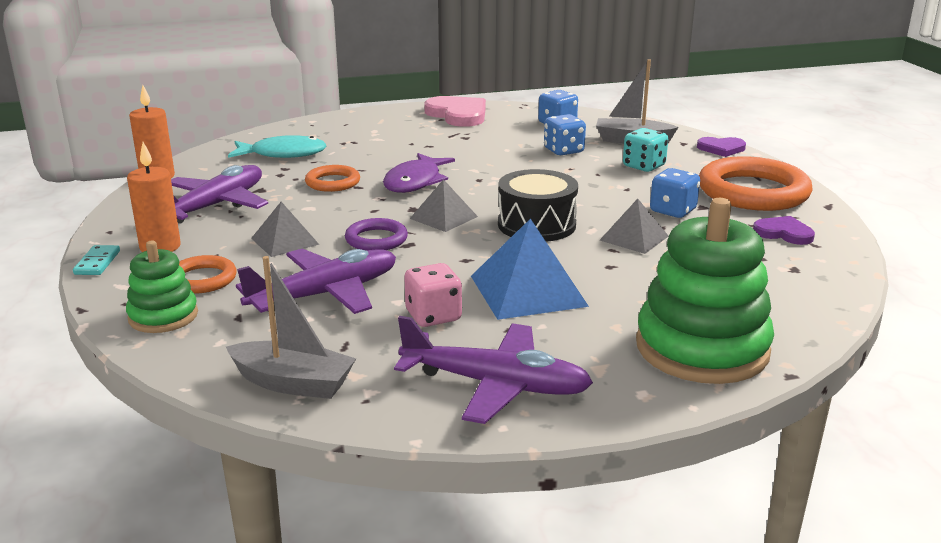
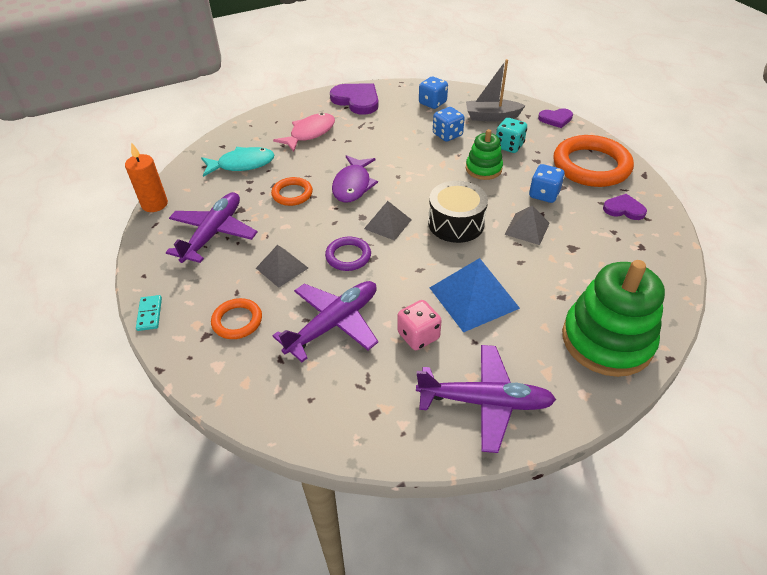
camera: 10 degrees left, 20 degrees up
(160, 247) = (191, 288): orange candle -> none
(163, 316) = (224, 367): green stacking toy -> green stacking toy (483, 169)
(293, 383) = (346, 424): grey boat -> none
(383, 136) = (310, 133): none -> pink fish
(458, 115) = (356, 100): pink heart -> purple heart

